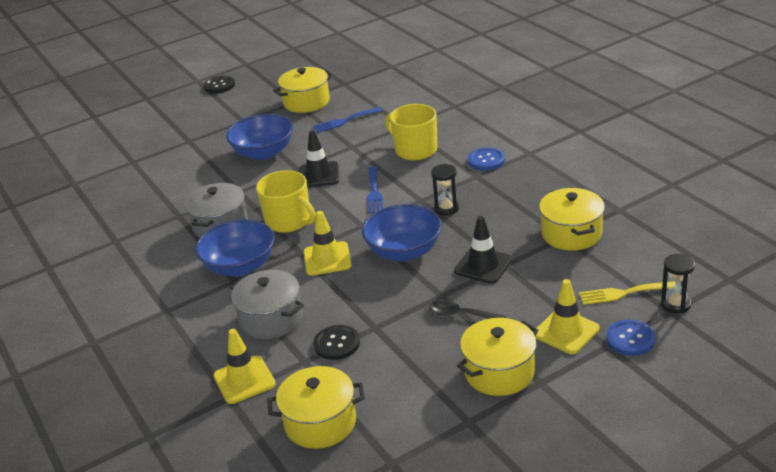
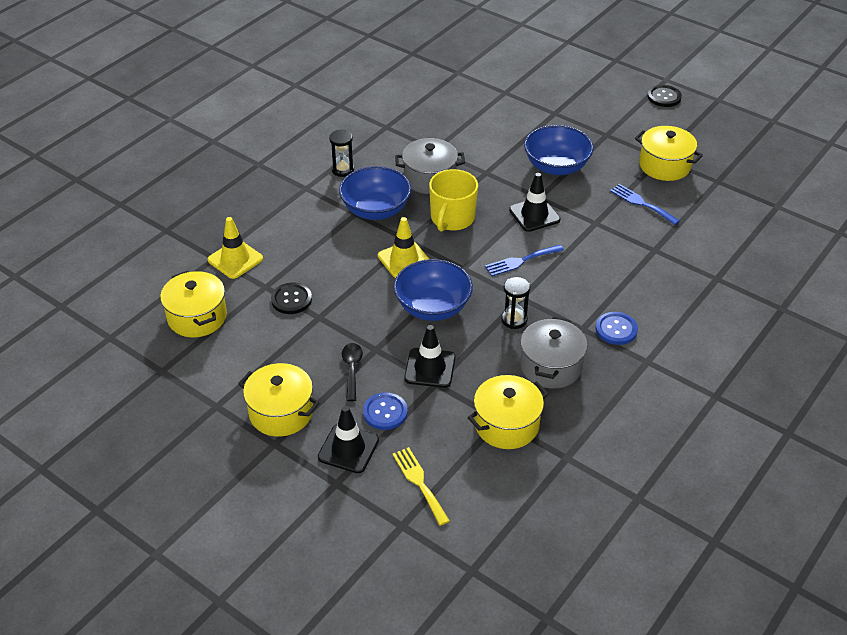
camera: 65 degrees right, 10 degrees up
(271, 319) = (312, 251): grey pot -> grey pot (551, 366)
(415, 150) = (611, 270): yellow mug -> none
(566, 331) = (348, 449): yellow traffic cone -> black traffic cone
(630, 339) = (350, 499): blue button -> blue button (385, 412)
(675, 304) = (414, 528): black hourglass -> black hourglass (342, 170)

